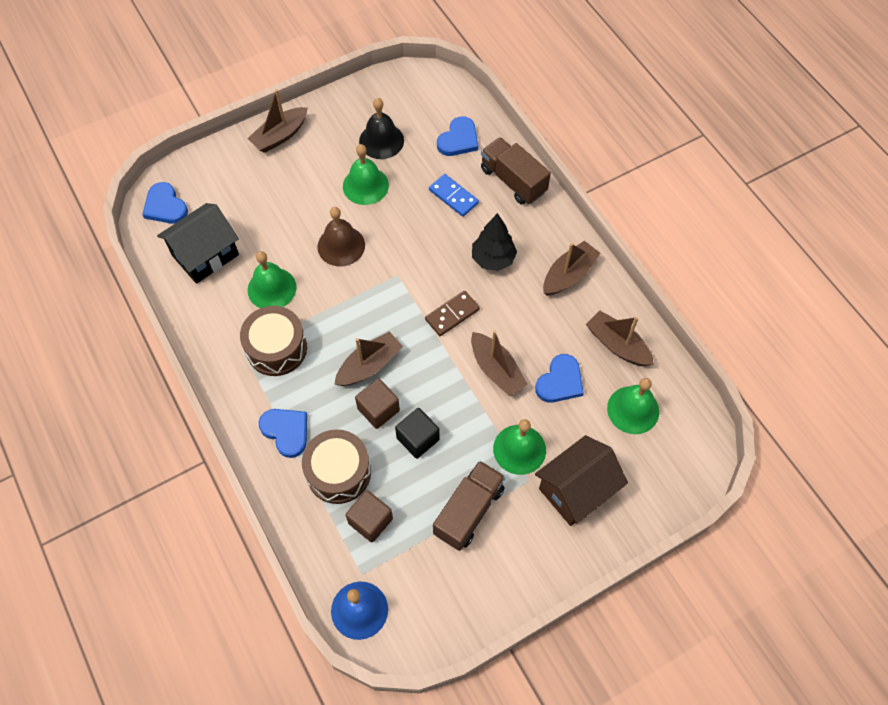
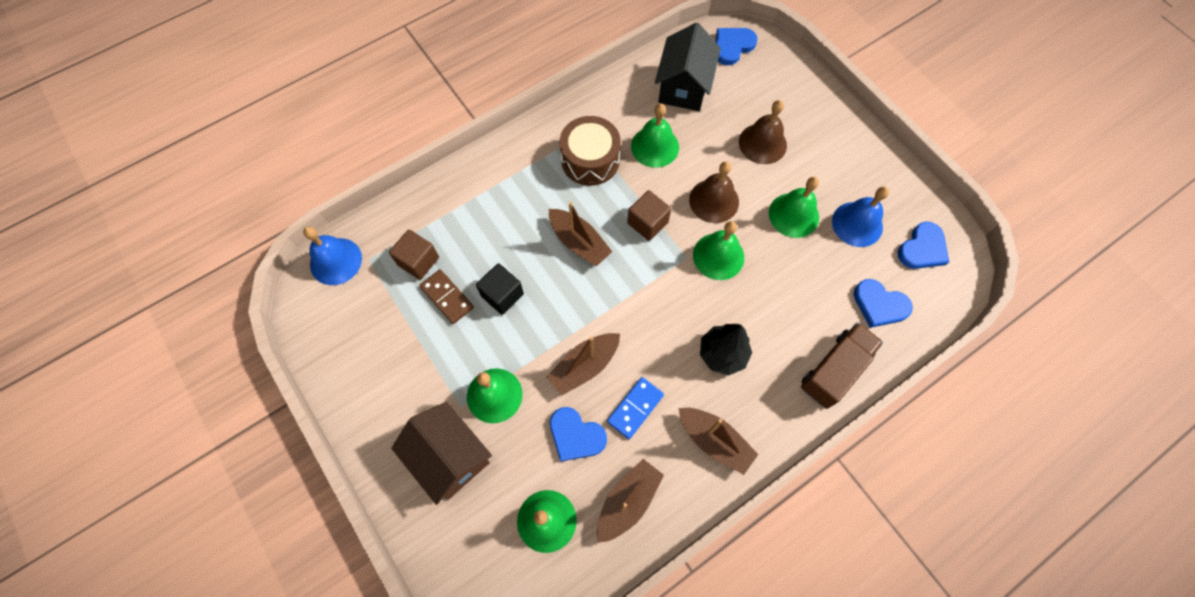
camera: 85 degrees right, 5 degrees up
(205, 255) = (683, 87): black house -> black house turned 60 degrees clockwise
(280, 136) = (839, 128): brown boat -> none
(285, 198) = (762, 143): none -> brown bell
(286, 431) = (505, 180): blue heart -> blue heart (922, 249)
(338, 472) = (466, 228): brown drum -> none
(378, 409) = (531, 256): brown cube -> brown cube (647, 223)
(381, 141) = (857, 224): black bell -> blue bell
(399, 249) = (718, 256): none -> green bell
(452, 314) = (646, 316): brown domino -> brown domino (447, 297)
(453, 197) = (798, 305): blue domino -> blue domino (635, 408)
(469, 511) = (427, 349): brown truck -> none

